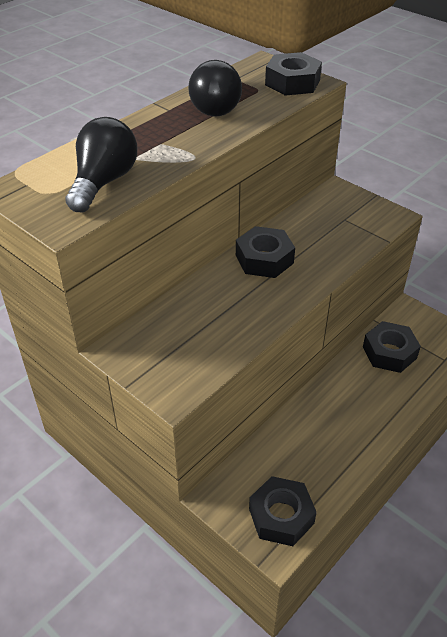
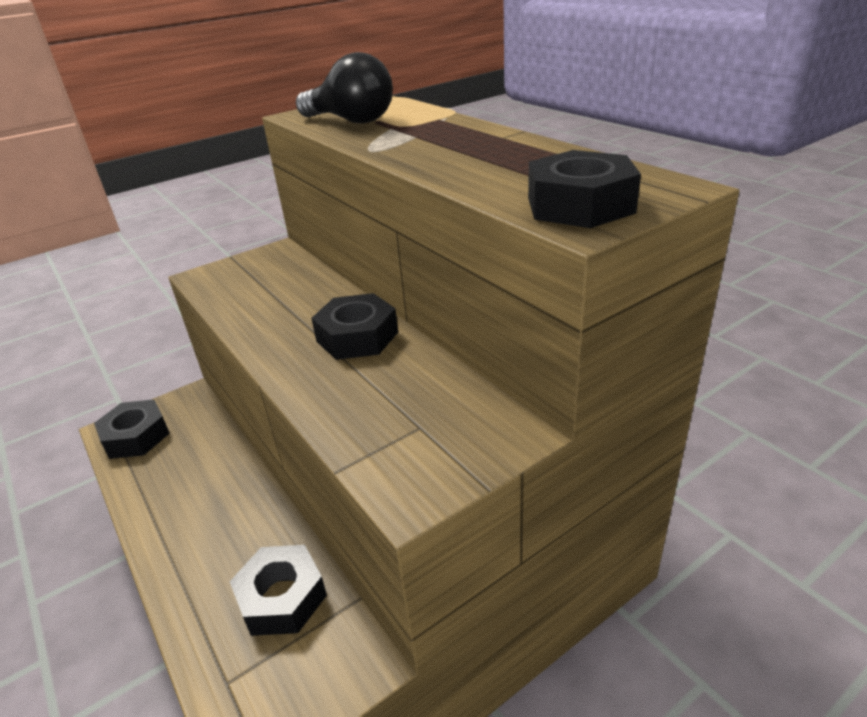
camera: 105 degrees right, 10 degrees down
(217, 106) = (500, 158): black light bulb -> none

